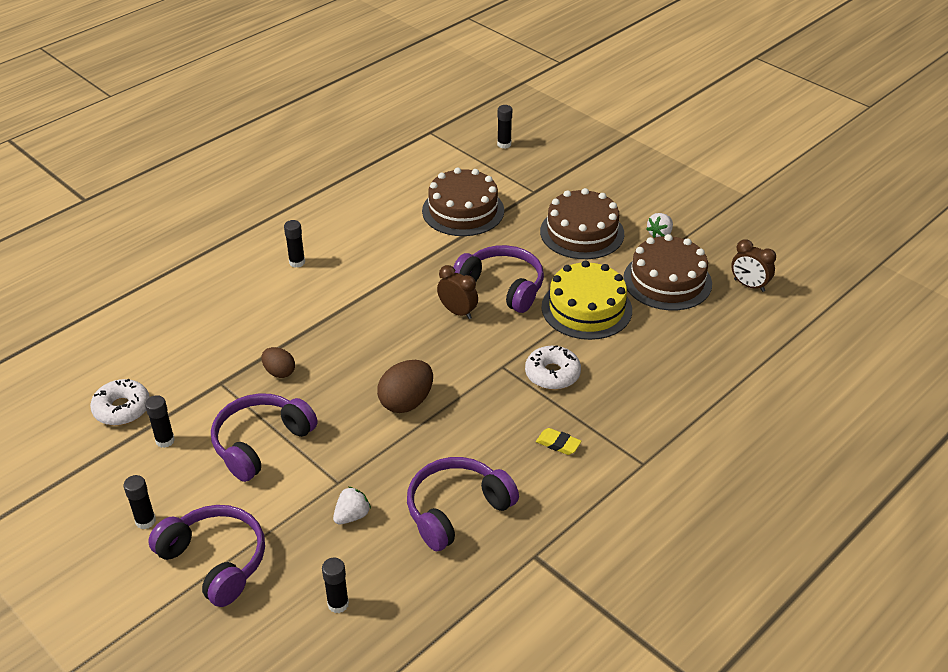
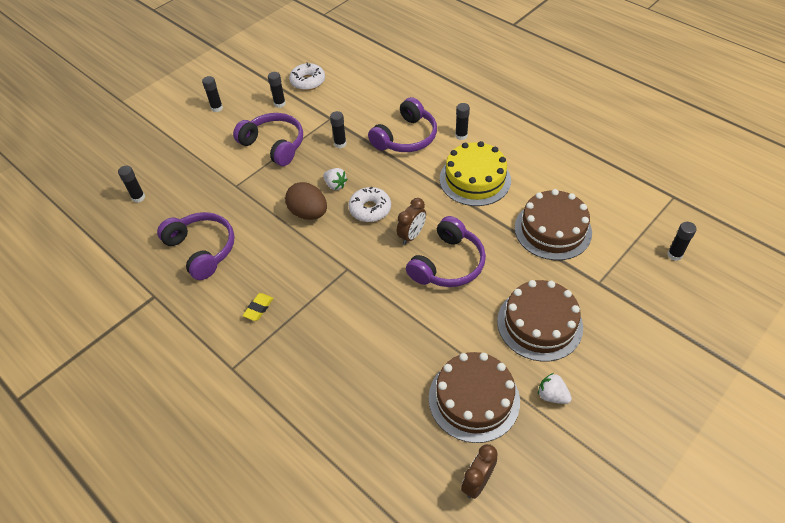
camera: 90 degrees right, 10 degrees up
(215, 561) = (182, 141): purple headphones -> purple headphones (406, 137)
(279, 372) = (340, 144): brown egg -> black glue stick
(352, 516) = (206, 196): white strawberry -> white strawberry (335, 185)
(552, 374) = (338, 303): white donut -> white donut (370, 209)
(586, 308) = (424, 328): yellow cake -> yellow cake (475, 179)

